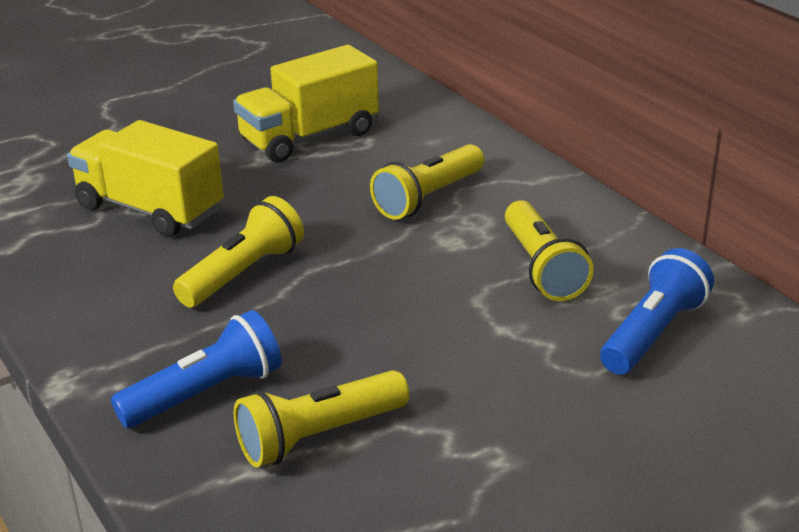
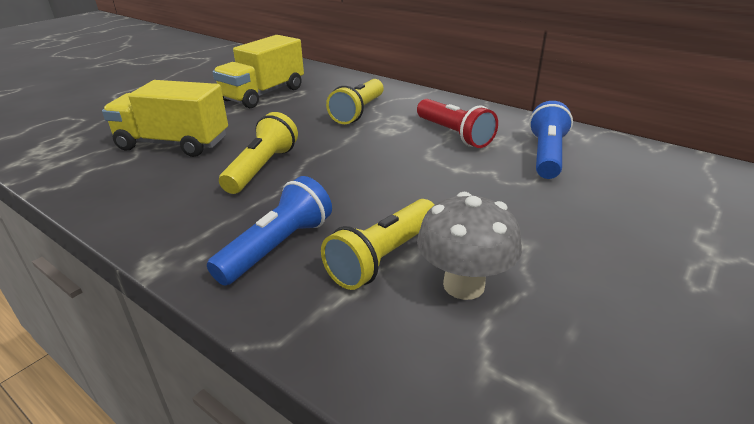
camera: 20 degrees left, 0 degrees up
(389, 494) = (463, 285): none -> grey mushroom
(542, 268) = (454, 134): yellow flashlight -> red flashlight

